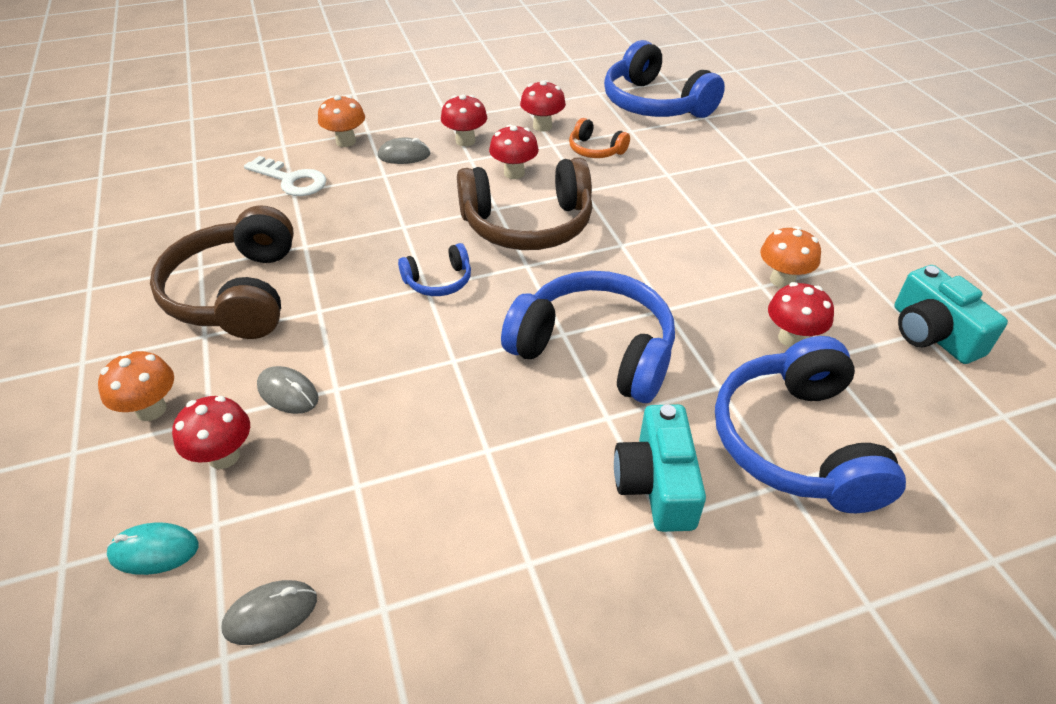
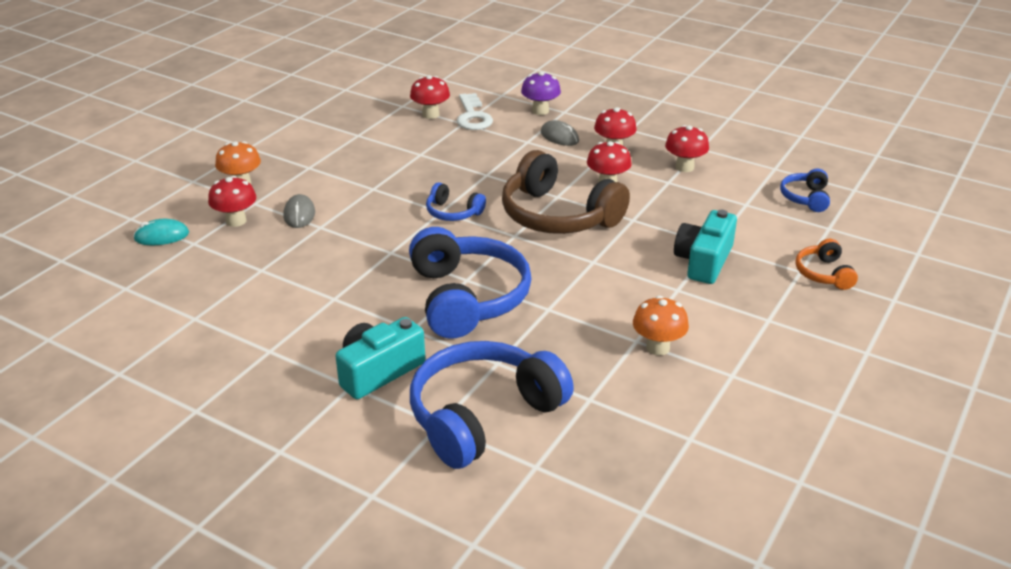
camera: 50 degrees right, 10 degrees down
(154, 551) = (162, 236): turquoise mouse -> turquoise mouse turned 60 degrees counterclockwise
(237, 293) = (352, 157): brown headphones -> none
(271, 614) = (159, 287): grey mouse -> none
(346, 141) = (540, 111): orange mushroom -> purple mushroom
(595, 150) = (692, 201): orange headphones -> orange headphones (824, 274)
(655, 104) = (806, 198): blue headphones -> blue headphones, size x0.48
(791, 338) = (593, 376): red mushroom -> red mushroom (430, 115)
(932, 333) = (697, 445): turquoise camera -> turquoise camera (703, 261)

